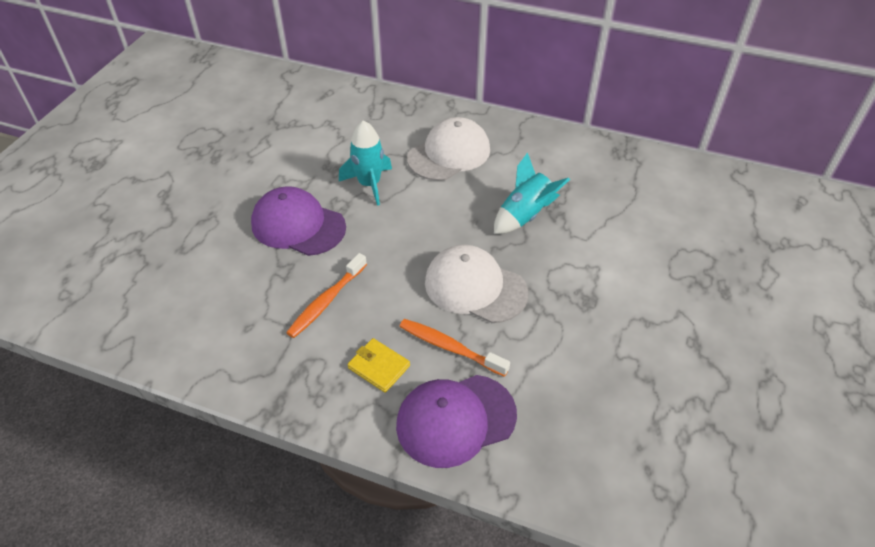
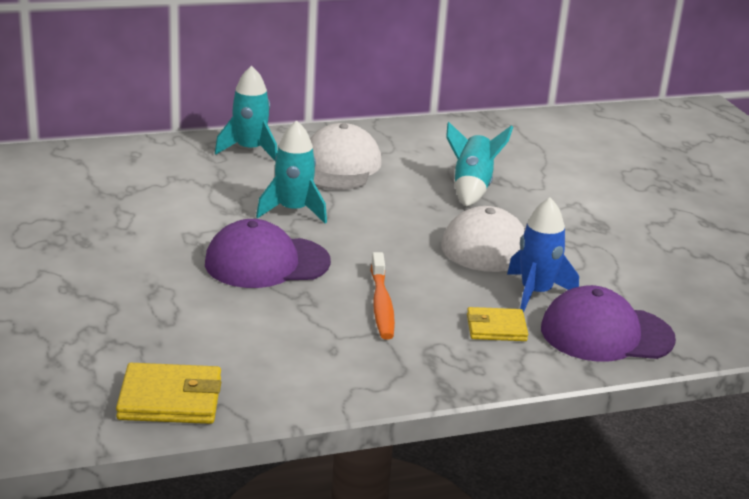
camera: 40 degrees left, 20 degrees down
(111, 317) = (170, 399): none -> yellow wallet
(405, 115) = (250, 150): none -> turquoise rocket
(450, 347) = (536, 293): orange toothbrush -> blue rocket
(455, 420) = (606, 334): purple cap -> purple cap turned 60 degrees clockwise

